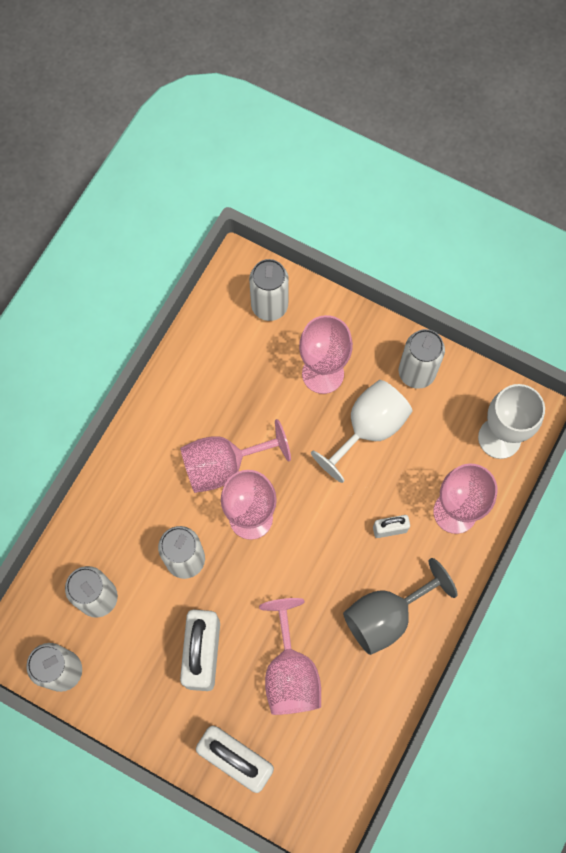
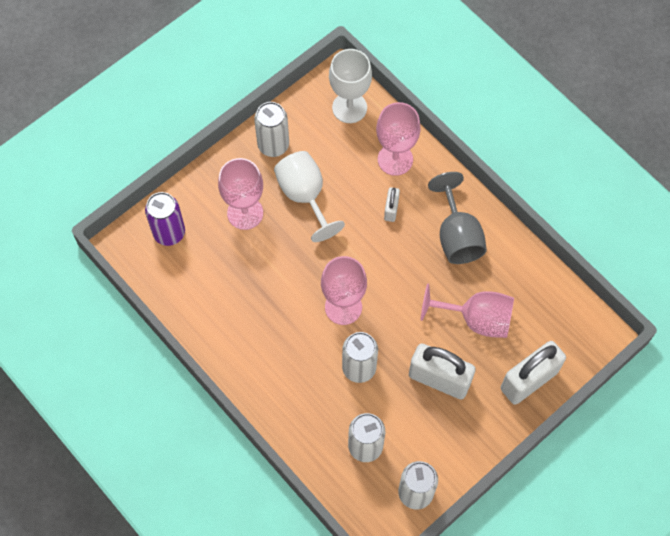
camera: 70 degrees left, 5 degrees down
(223, 465) = (292, 313): pink goblet -> none
(269, 306) = (169, 233): white can -> purple can

